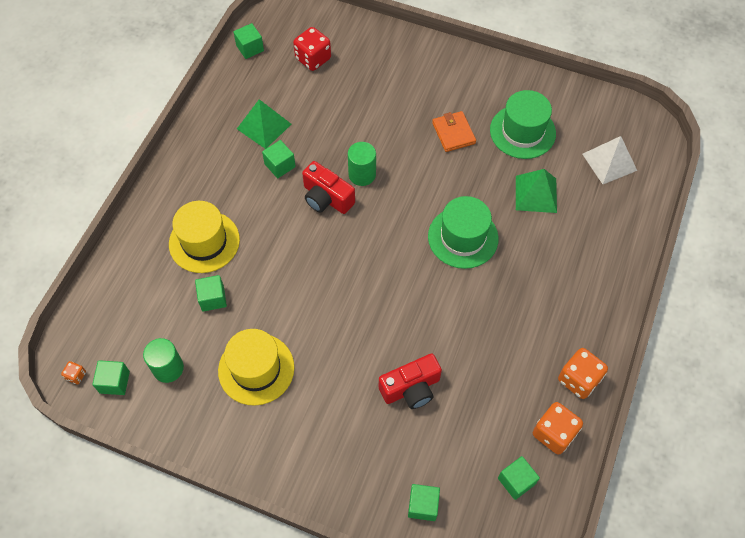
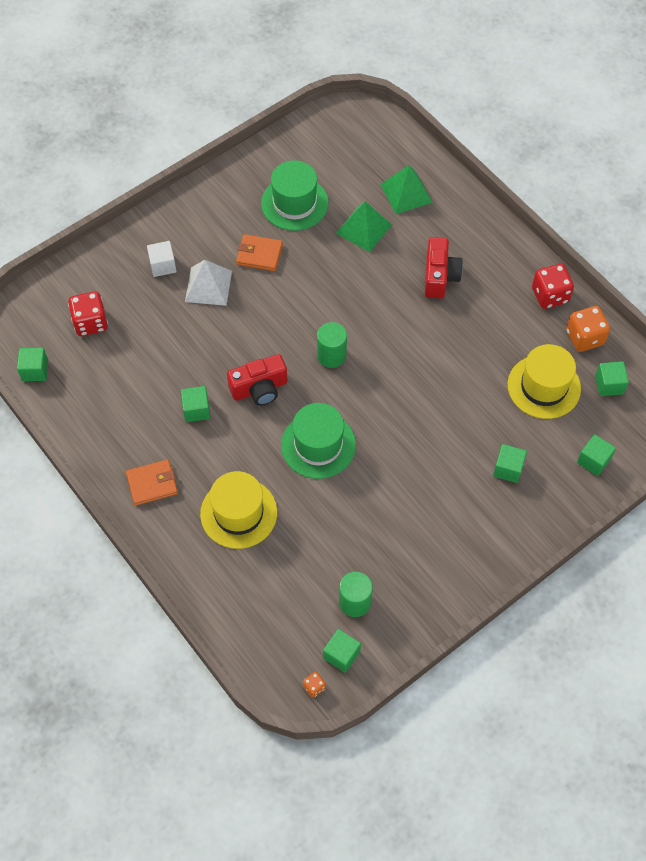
camera: 60 degrees left, 0 degrees up
(197, 170) = (152, 484): none -> orange wallet
(213, 298) = (305, 532): green cube -> green cube (508, 469)
(256, 369) = (399, 528): yellow hat -> yellow hat (544, 387)
(264, 126) = (141, 402): green pyramid -> green pyramid (406, 193)
(362, 174) = (253, 348): green cylinder -> green cylinder (331, 355)
(396, 76) = (163, 265): none -> white cube
(411, 388) = (488, 417): red camera -> red camera (439, 276)
(463, 237) = (370, 304): green hat -> green hat (318, 445)
(578, 379) = (550, 295): orange dice -> red dice
(609, 162) = (368, 160): white pyramid -> white pyramid (208, 286)

